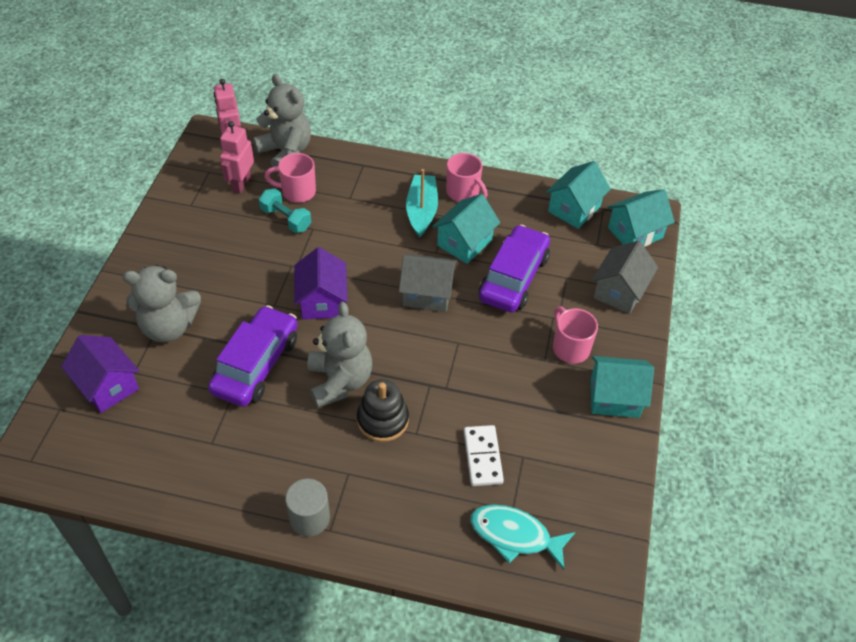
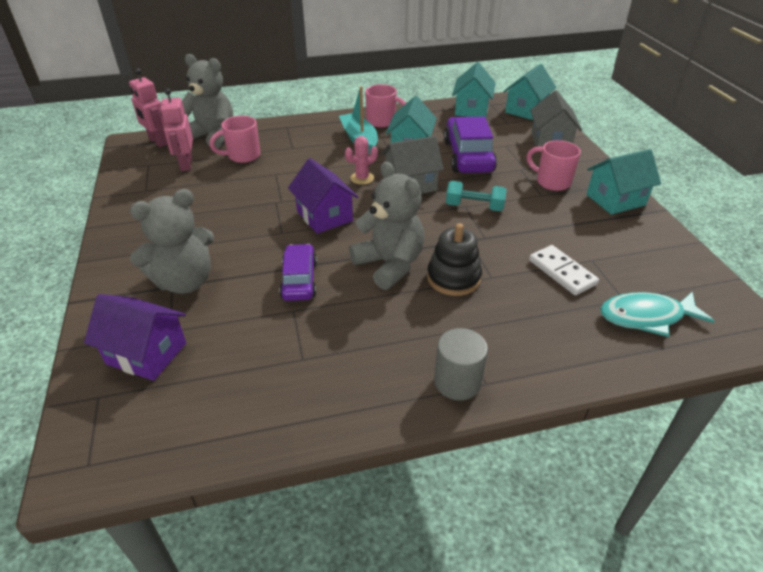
camera: 25 degrees left, 10 degrees down
(256, 365) = (299, 280): purple car -> purple car, size x0.62
(286, 219) = (246, 174): turquoise dumbbell -> turquoise dumbbell (474, 207)
(387, 266) = (362, 178): none -> pink cactus

